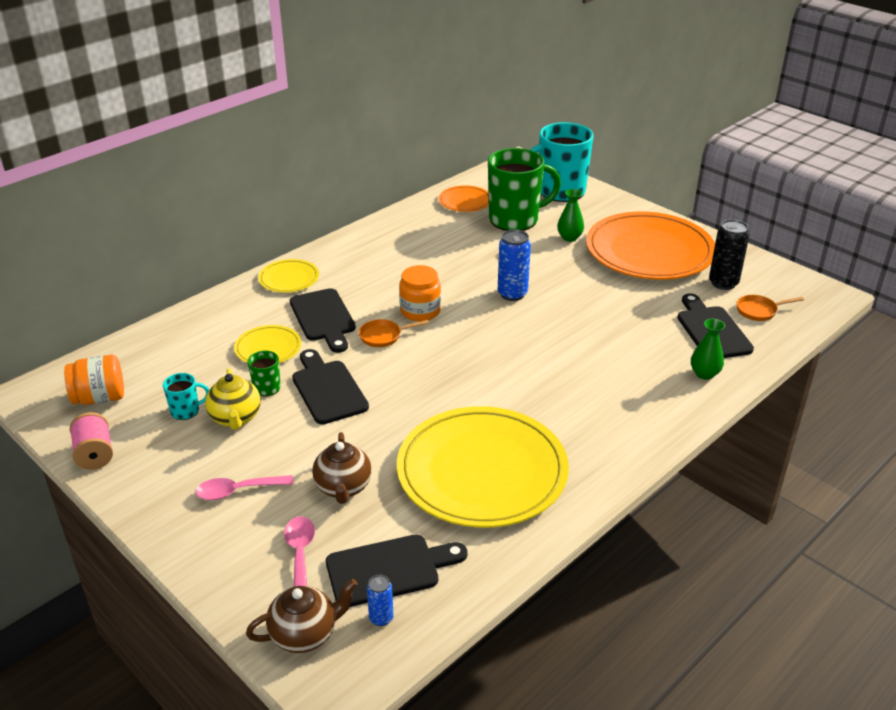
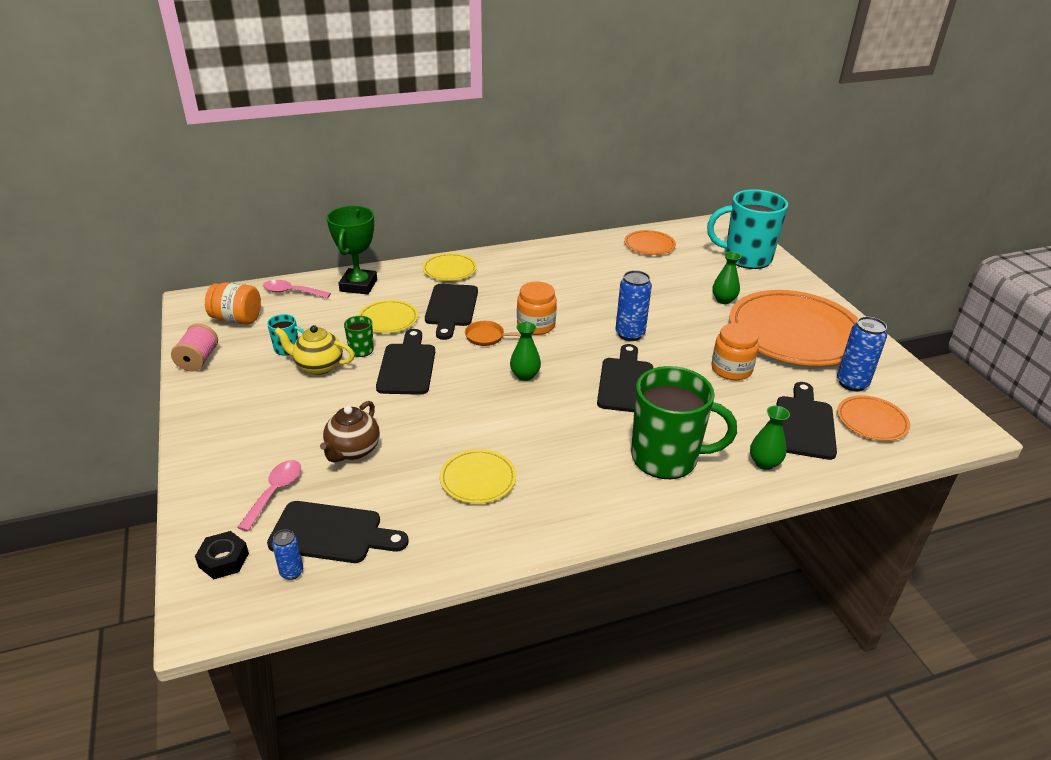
camera: 25 degrees right, 0 degrees up
(205, 322) = (358, 285): none -> green trophy
(235, 418) = (318, 366): yellow teapot -> yellow teapot turned 90 degrees clockwise
(237, 491) = (272, 424): pink spoon -> pink spoon (292, 292)
(305, 634) = (224, 560): brown teapot -> black nut
(448, 362) = (525, 375): none -> green vase
(482, 472) = (478, 479): yellow plate -> yellow plate, size x0.45
(515, 219) = (684, 271): green mug -> green mug (666, 458)
(542, 340) = (626, 382): none -> black cutting board
(621, 300) = (731, 369): none -> orange jar
(723, 283) = (852, 383): black can -> blue can
(759, 311) = (871, 421): orange pan -> orange plate

